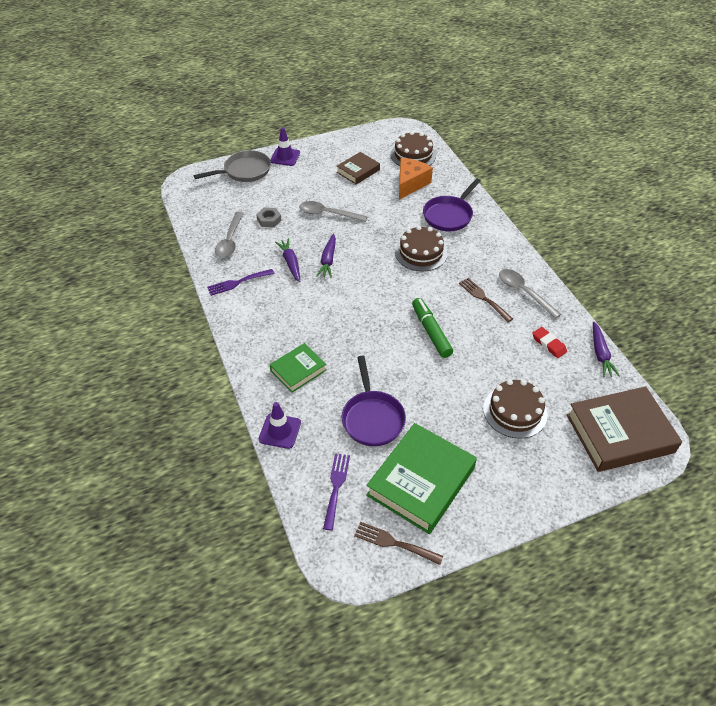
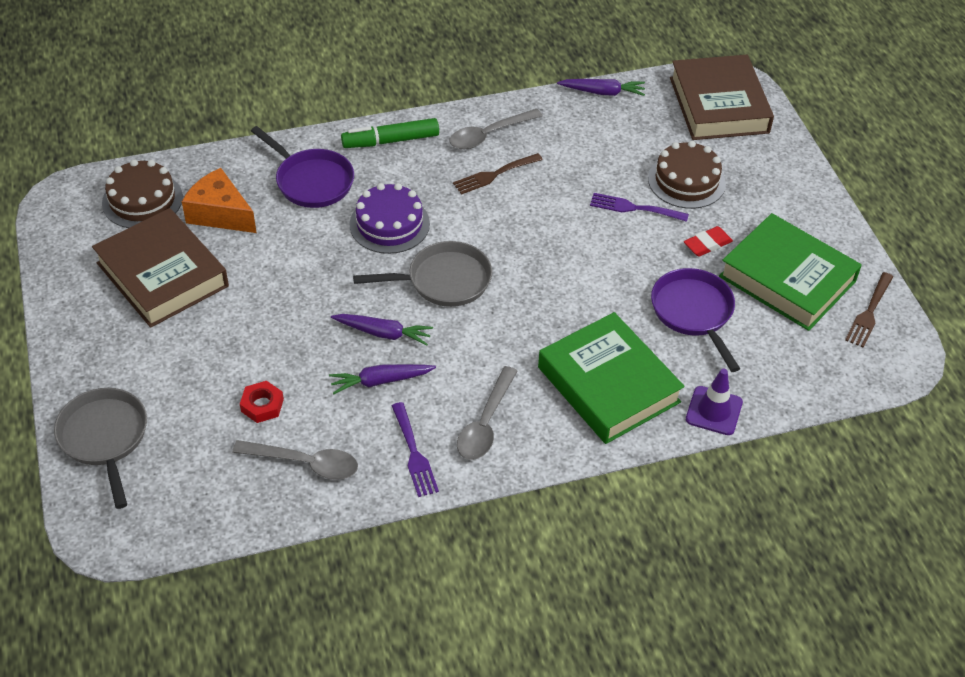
camera: 85 degrees left, 0 degrees up
(269, 220) = (262, 405): grey nut -> red nut
(285, 157) = (82, 373): purple traffic cone -> none
(298, 370) = (608, 384): green book -> green book, size x1.79
(327, 214) = (268, 325): grey spoon -> grey spoon (485, 423)
(336, 487) = (798, 358): purple fork -> purple fork (634, 208)
(358, 171) = (162, 274): brown book -> brown book, size x1.79
(372, 418) = (694, 313): purple pan -> purple pan turned 105 degrees counterclockwise
(377, 282) = (444, 280): none -> grey pan
(421, 253) = (389, 224): brown cake -> purple cake
(431, 331) = (549, 236): green marker -> green marker (390, 141)
(548, 344) = (583, 131): red eraser -> red eraser (707, 244)

